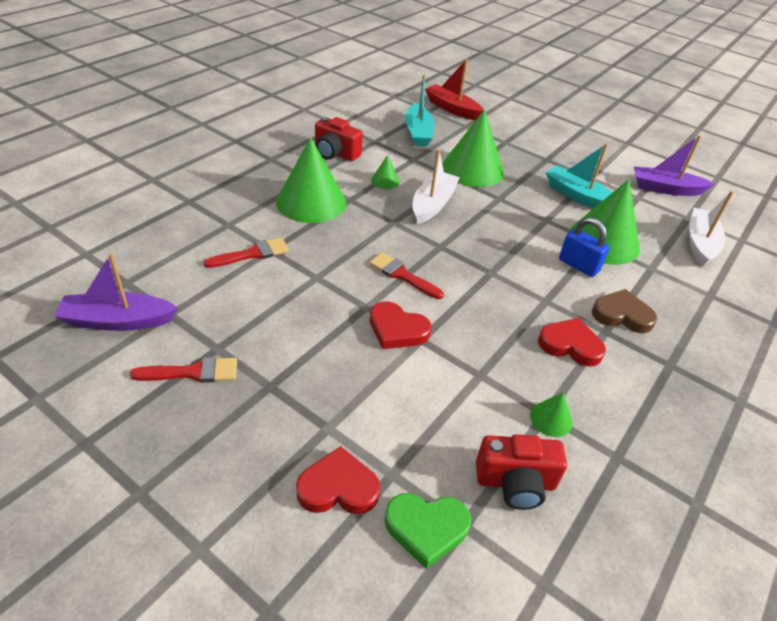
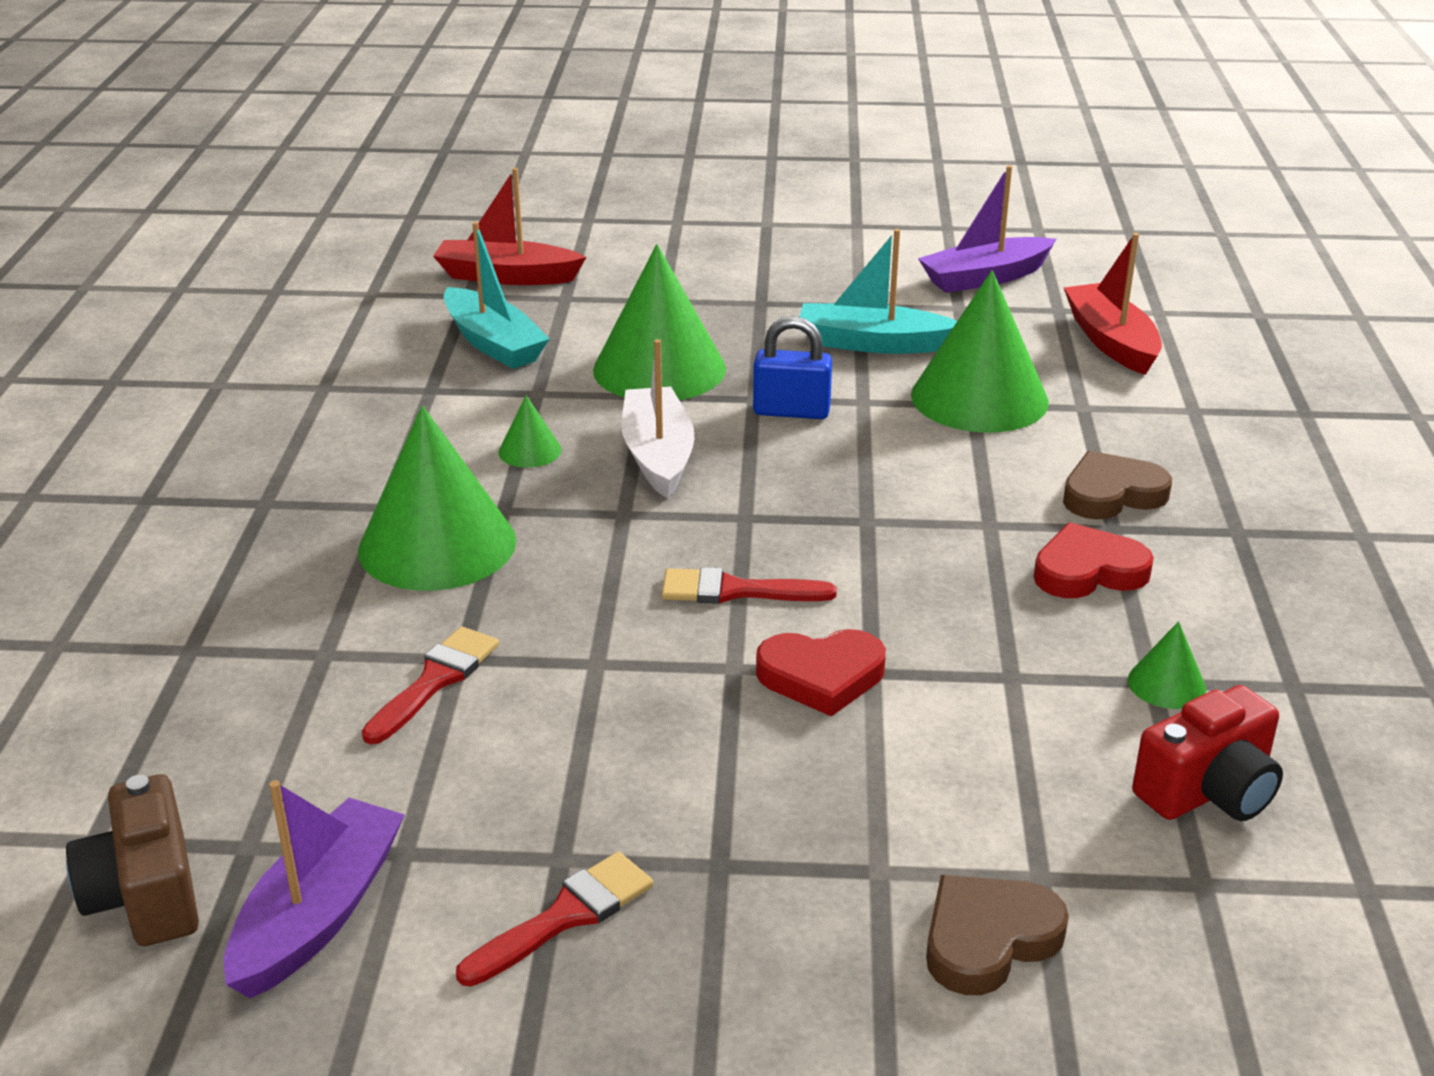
camera: 30 degrees left, 10 degrees down
(78, 282) = (146, 895): none -> brown camera
(118, 321) = (318, 914): purple boat -> purple boat turned 150 degrees clockwise
(335, 153) = (381, 441): red camera -> none
(338, 487) = (988, 939): red heart -> brown heart
(426, 528) = (1161, 916): green heart -> none
(578, 265) = (981, 450): blue padlock -> blue padlock (791, 411)
(700, 243) = (1111, 341): white boat -> red boat

